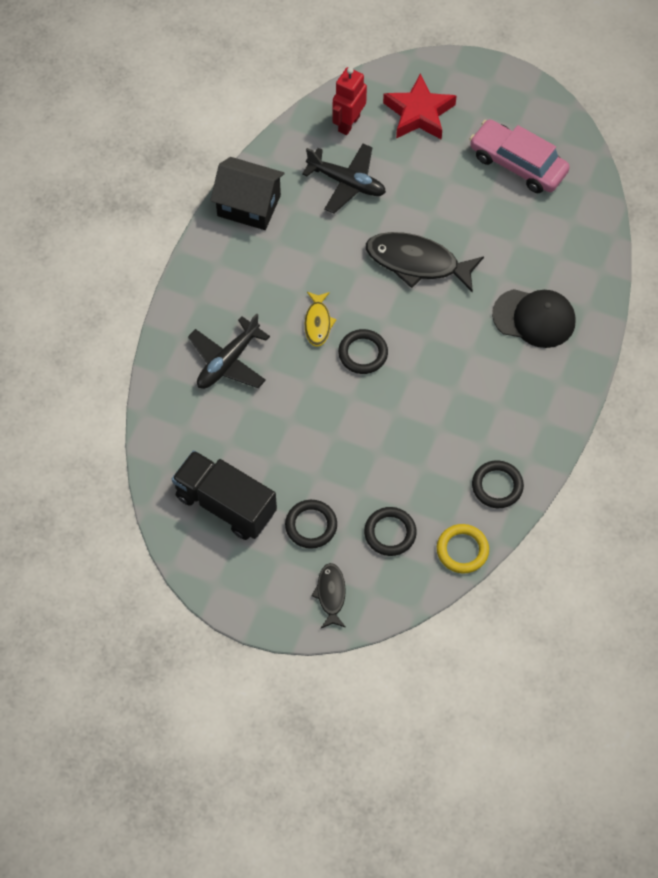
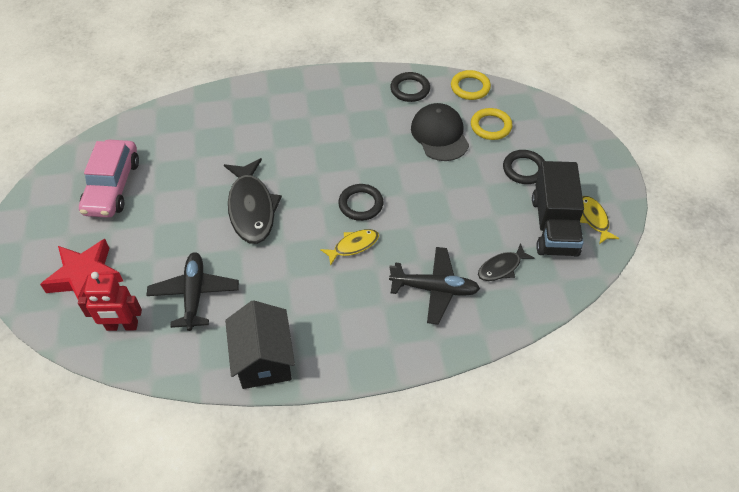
camera: 120 degrees left, 10 degrees down
(209, 546) = (593, 219): none -> yellow fish
(331, 594) = (561, 136): black fish -> black fish (501, 267)
(390, 533) = (491, 126): black ring -> yellow ring
(534, 318) = (259, 121): black cap -> black cap (439, 135)

